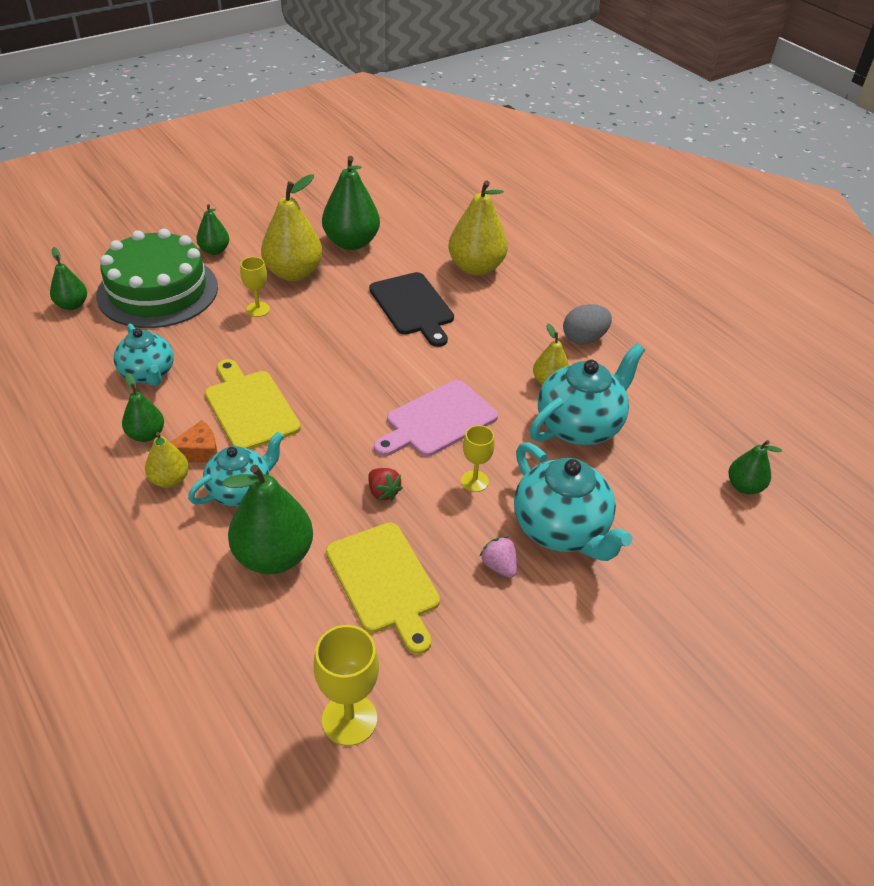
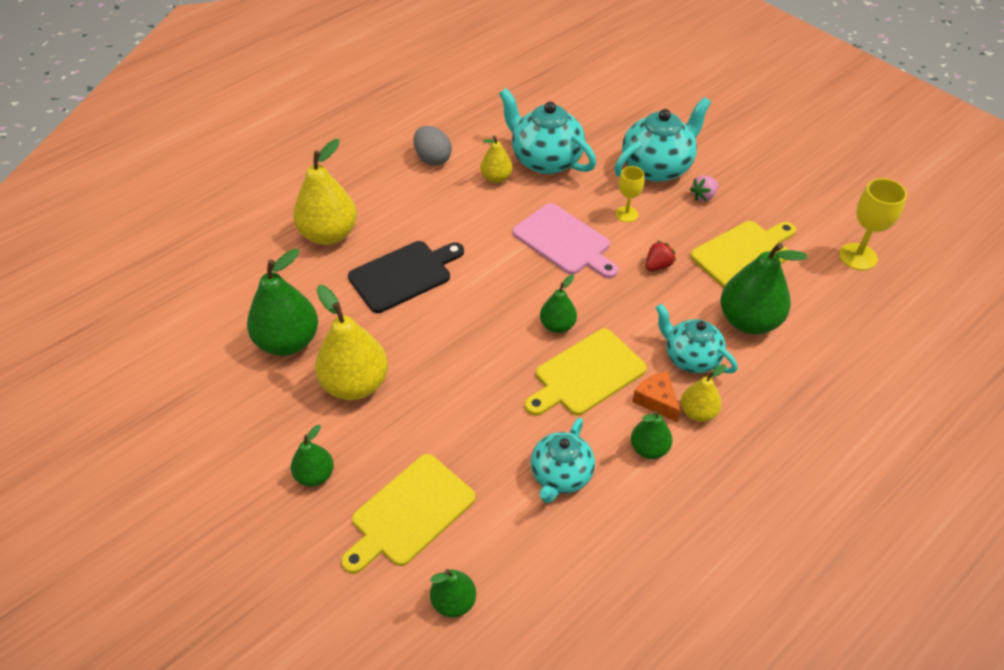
camera: 95 degrees left, 5 degrees up
(148, 374) = (560, 475): turquoise teapot -> turquoise teapot turned 150 degrees clockwise
(158, 291) = (409, 513): green cake -> yellow cutting board
(258, 309) = (430, 403): yellow goblet -> none
(744, 486) = (583, 83): green pear -> green pear (557, 325)

